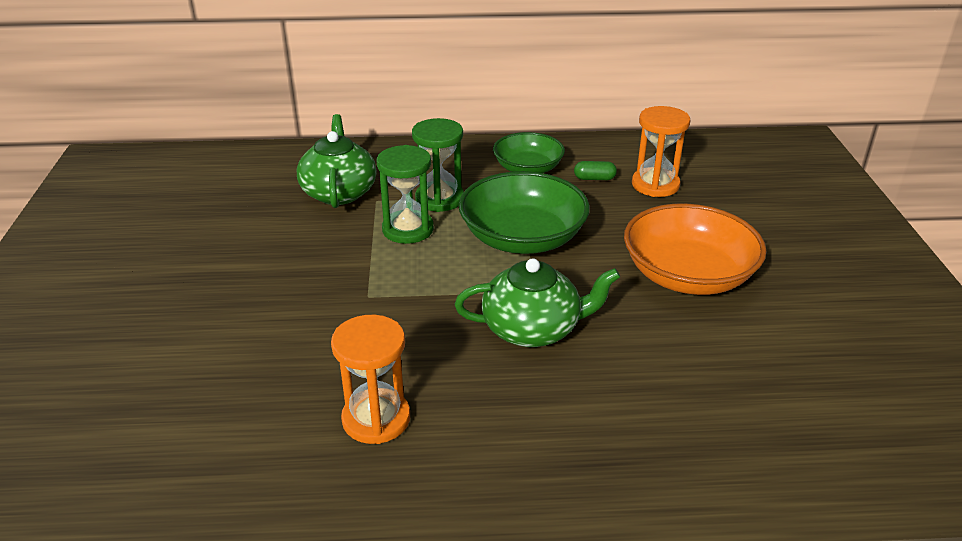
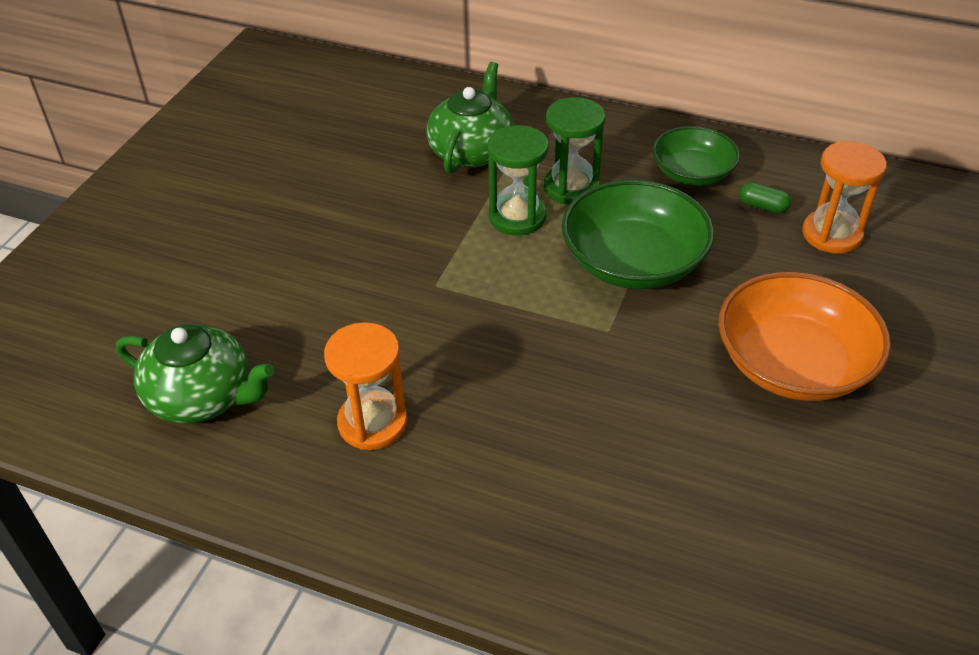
camera: 25 degrees right, 10 degrees up
(533, 329) = (579, 375): green teapot -> green teapot (202, 397)

